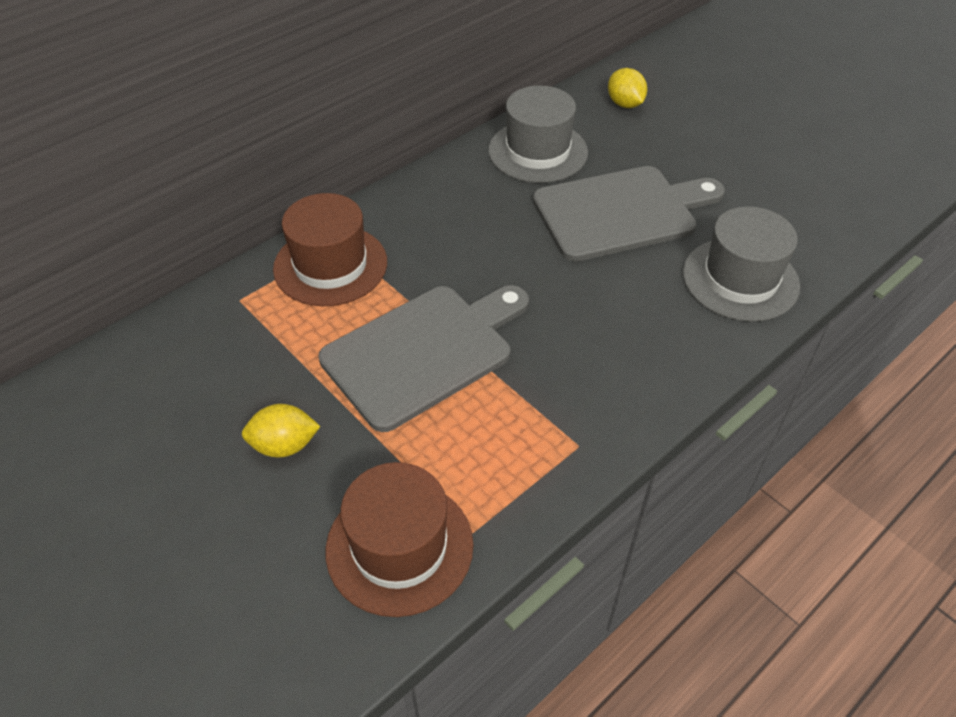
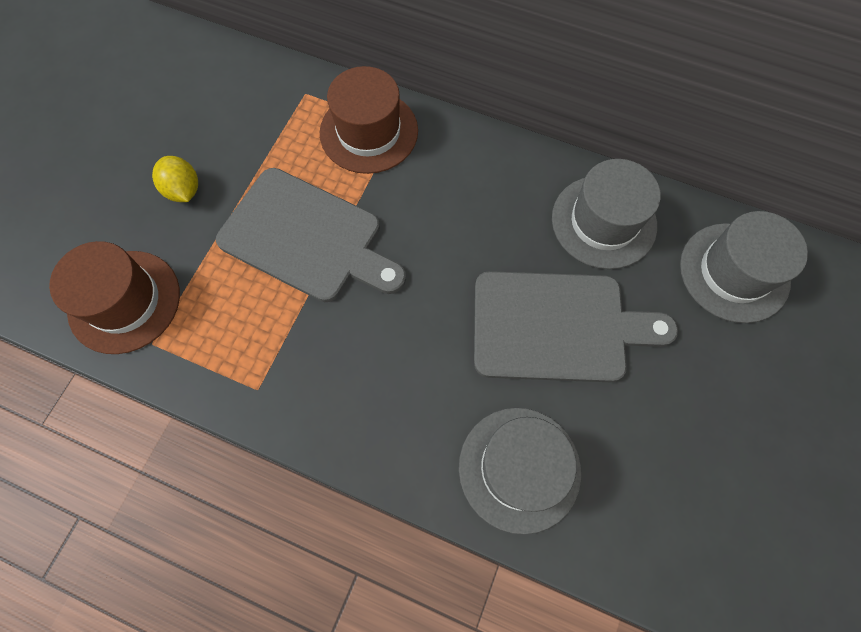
camera: 65 degrees right, 20 degrees up
(621, 212) = (557, 326): grey cutting board -> grey cutting board turned 45 degrees counterclockwise
(625, 104) = (734, 272): yellow lemon -> grey hat

